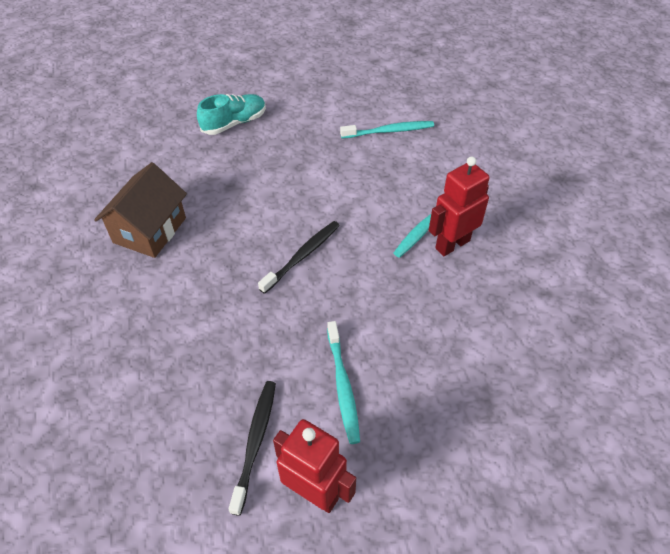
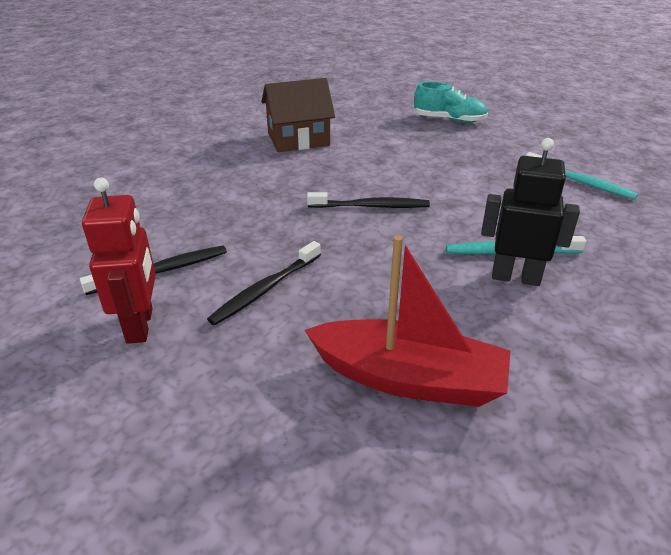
camera: 50 degrees right, 15 degrees down
(343, 386) = (265, 289): turquoise toothbrush -> black toothbrush
(452, 244) = (515, 277): red robot -> black robot
(495, 366) = (408, 378): none -> red boat

